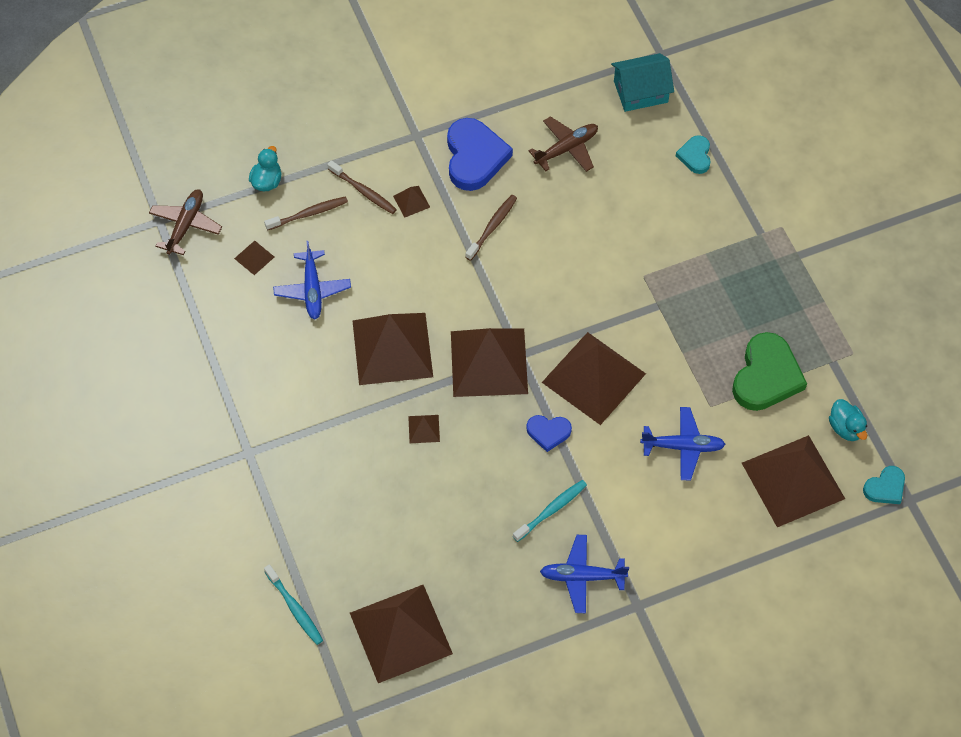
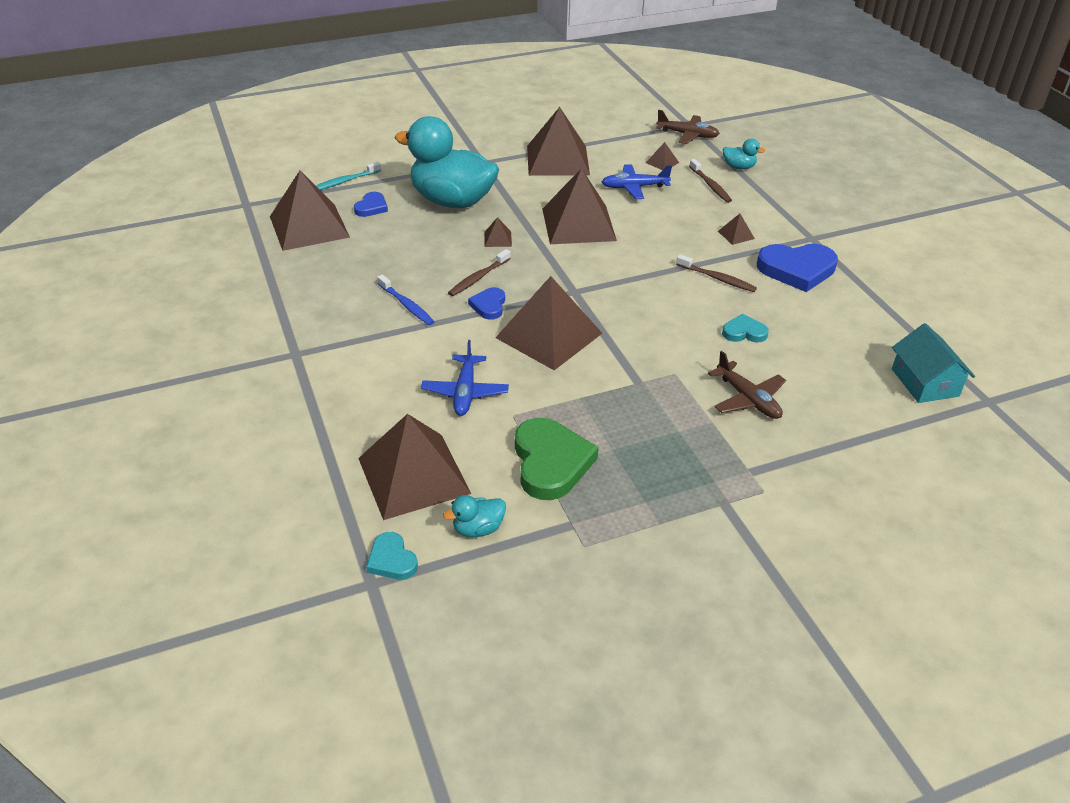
camera: 90 degrees right, 20 degrees down
(342, 480) = (452, 201): none -> turquoise duck
(357, 569) = (371, 207): none -> blue heart
(363, 191) = (740, 211): brown toothbrush -> brown toothbrush (478, 278)
(488, 362) = (565, 273): brown pyramid -> brown pyramid (558, 160)
(551, 510) = (406, 305): turquoise toothbrush -> blue toothbrush
(566, 149) = (826, 327): brown plane -> brown plane (748, 399)
(582, 576) = (334, 321): blue plane -> none
(695, 156) = (847, 421): turquoise heart -> turquoise heart (744, 332)
(766, 376) = (550, 462): green heart -> green heart turned 120 degrees counterclockwise

